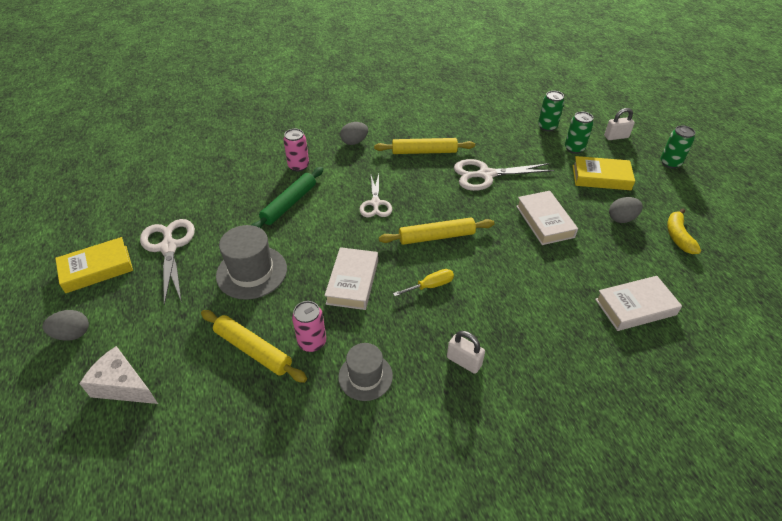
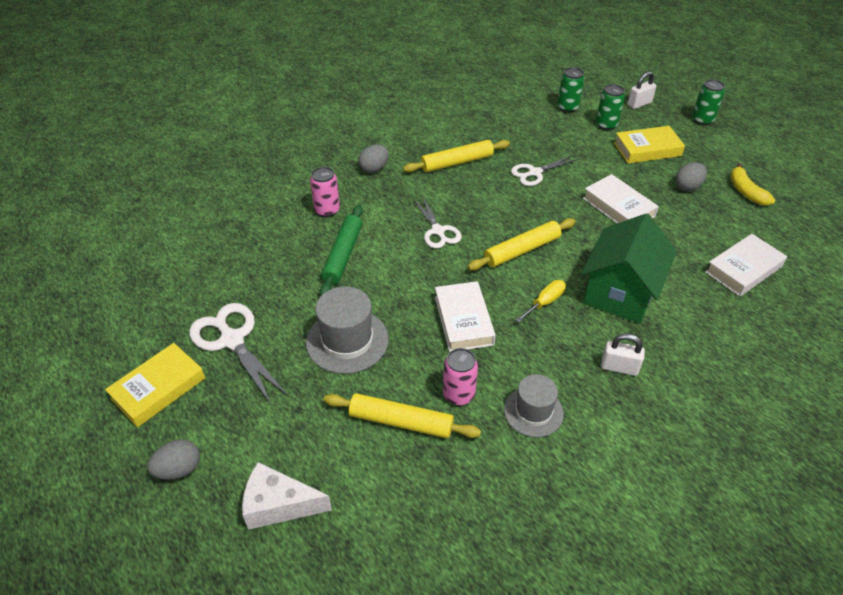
camera: 20 degrees left, 0 degrees up
(486, 175) = (535, 173): white scissors -> white scissors, size x0.65
(503, 296) = (620, 292): none -> green house

